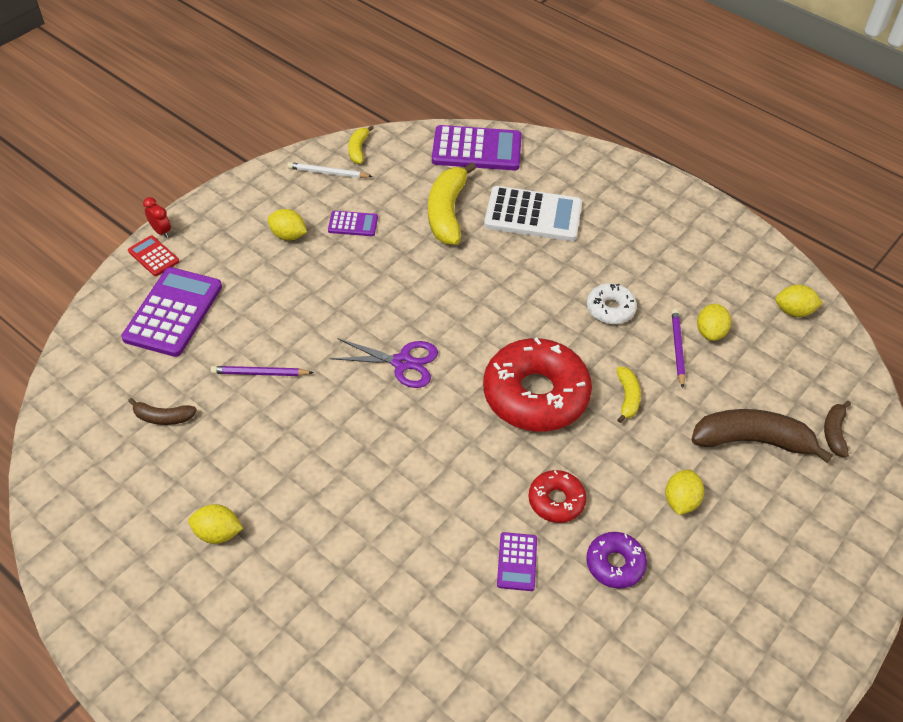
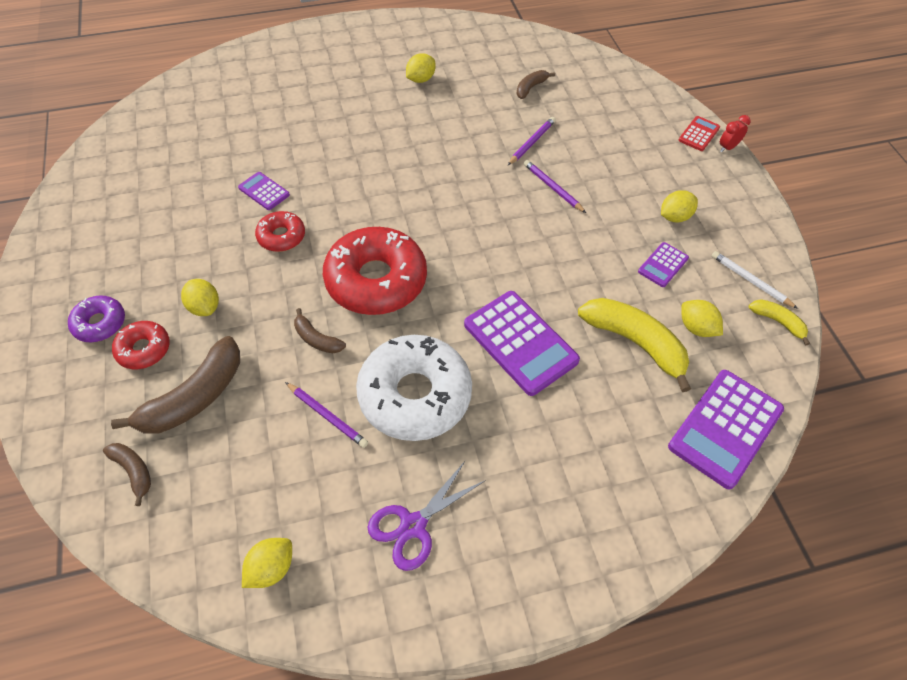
camera: 125 degrees right, 5 degrees up
(153, 256) = (699, 134): red calculator -> red calculator turned 45 degrees counterclockwise
(161, 231) = (727, 147): red clock -> red clock turned 150 degrees clockwise
(173, 312) = (627, 124): purple calculator -> purple calculator (520, 343)
(315, 328) = (552, 188): none -> purple pencil
(328, 173) = (750, 281): white pencil -> white pencil turned 90 degrees counterclockwise
(402, 363) = (477, 219): purple scissors -> purple scissors (413, 525)
(533, 215) = (585, 414): white calculator -> none
(610, 309) = (415, 395): white donut -> white donut, size x2.02
(615, 564) = (207, 238): purple donut -> purple donut (100, 323)
(627, 397) = (317, 339): yellow banana -> brown banana
(710, 332) = (319, 460): yellow lemon -> yellow lemon (696, 328)
(758, 512) = (144, 349): none -> red donut

